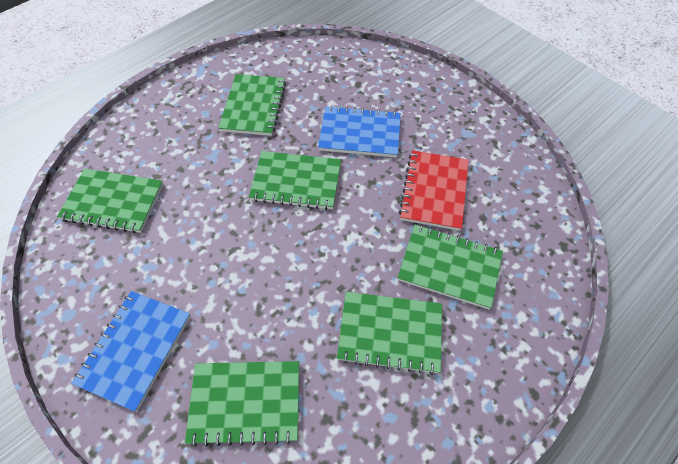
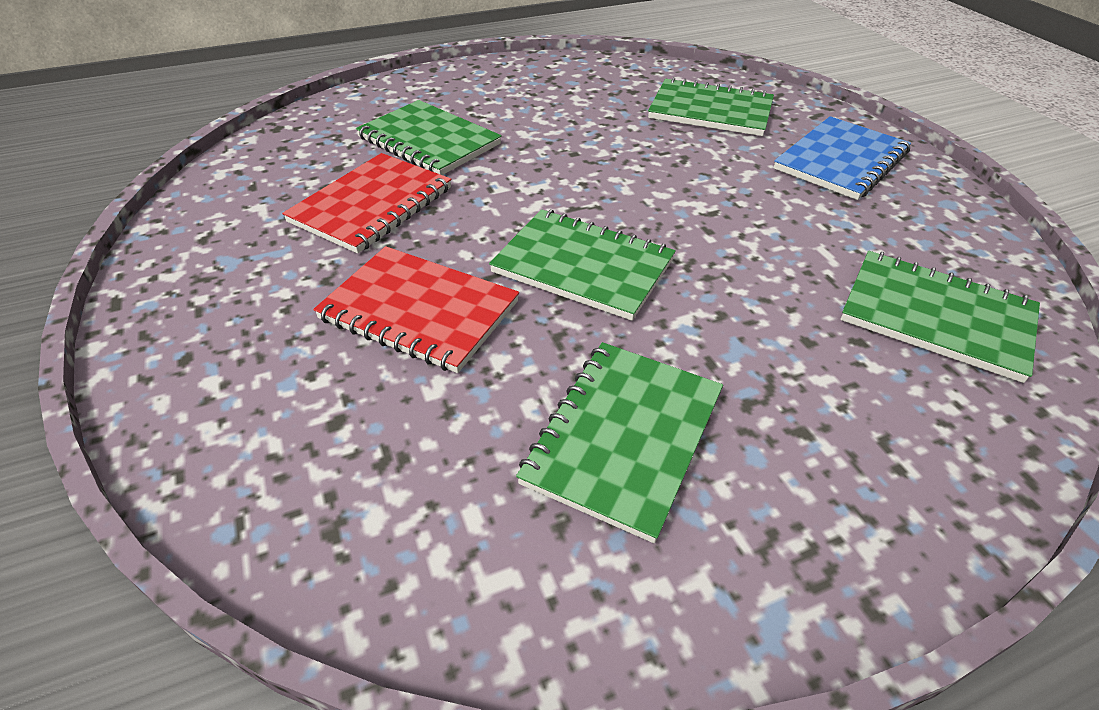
camera: 160 degrees left, 15 degrees down
(360, 133) = (419, 311): blue notebook -> red notebook
(390, 332) = (538, 117): green notebook -> none

